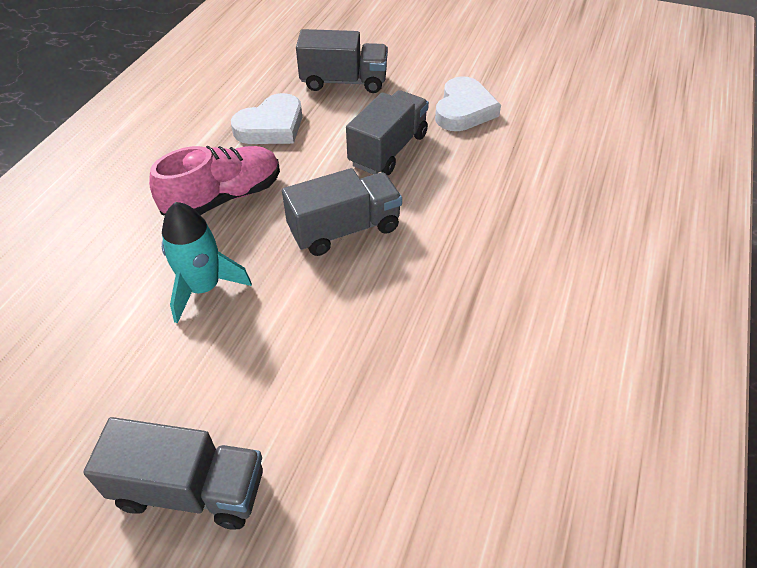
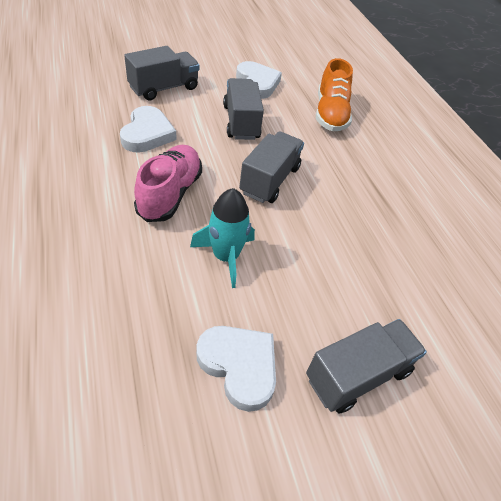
camera: 45 degrees left, 0 degrees up
(95, 399) = (239, 366): none -> white heart
(521, 181) = (330, 114): none -> orange shoe

